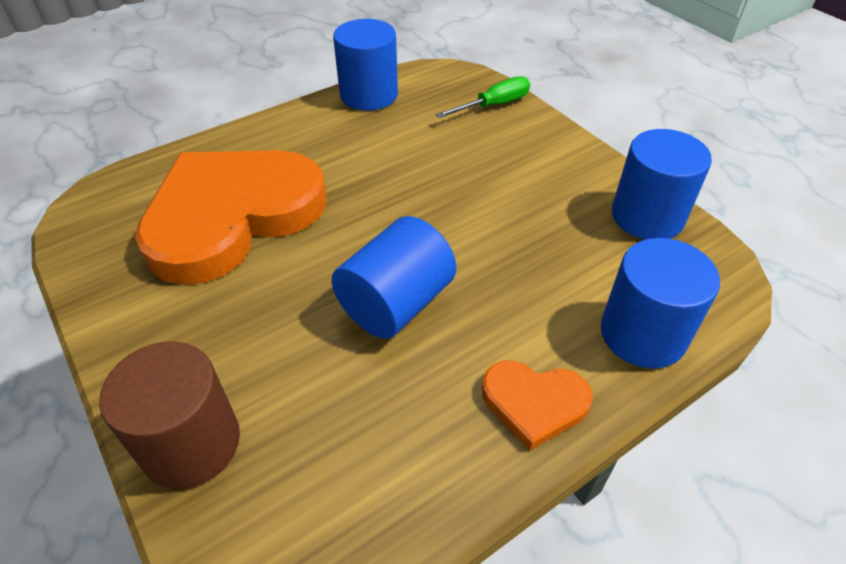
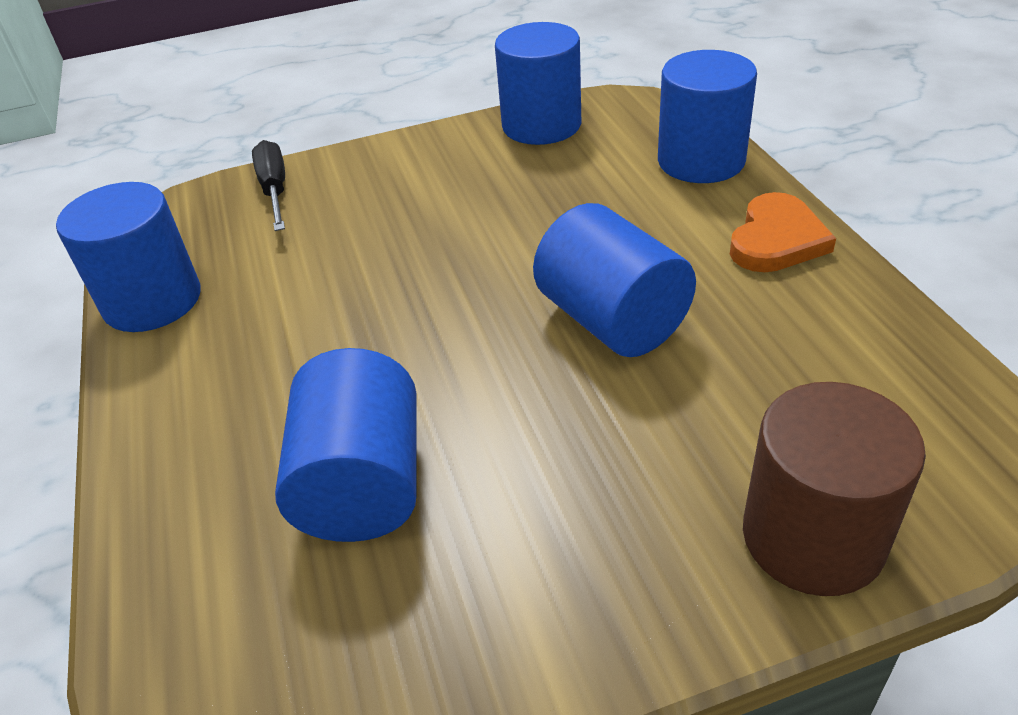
camera: 70 degrees left, 5 degrees down
(232, 216) = (363, 484): orange heart -> blue cylinder
(493, 105) = (275, 190): green screwdriver -> black screwdriver

